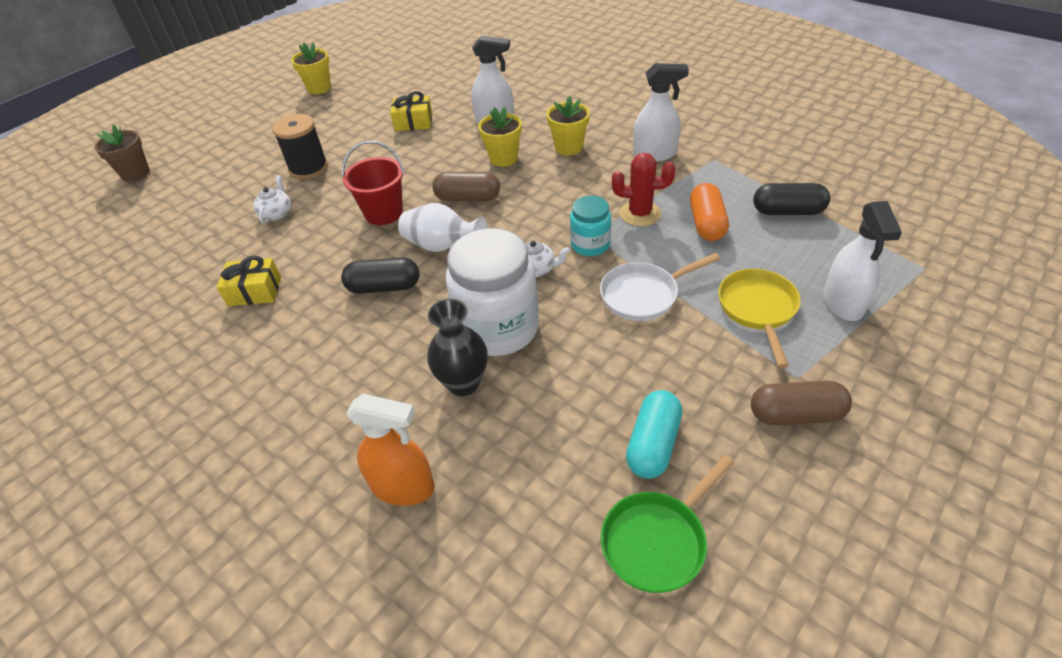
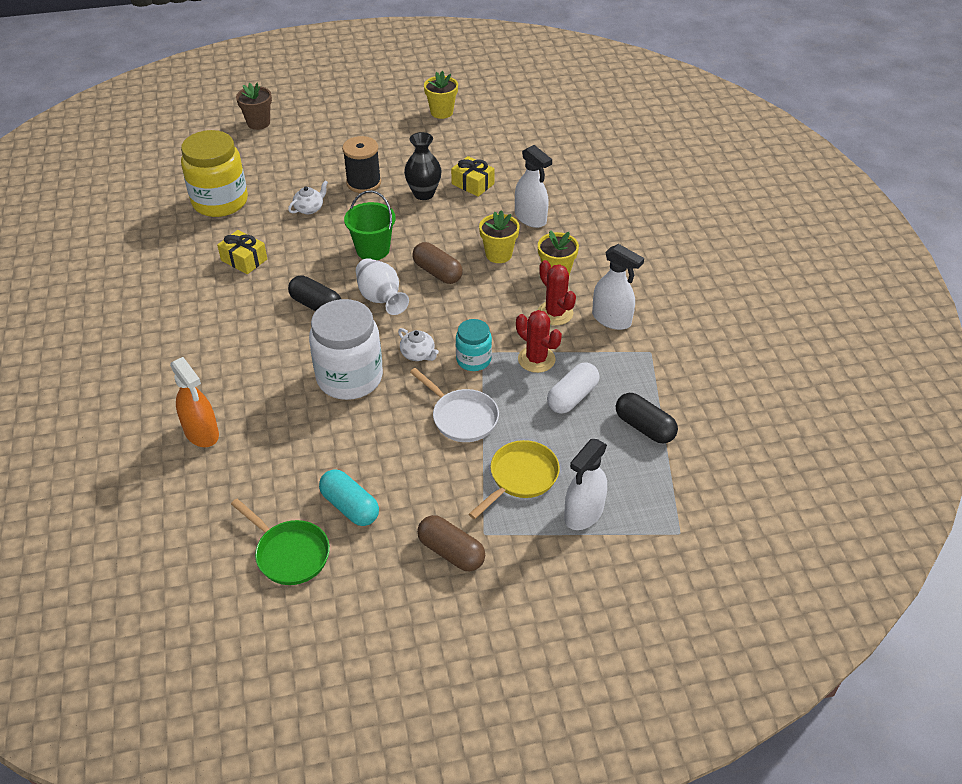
camera: 35 degrees right, 0 degrees up
(165, 256) = (220, 202): none -> yellow jar
(384, 213) = (373, 250): red bucket -> green bucket
(463, 383) = (293, 398): black vase -> black vase (424, 194)
(607, 174) = (555, 313): none -> red cactus
(643, 295) = (462, 417): white pan -> white pan turned 150 degrees counterclockwise
(653, 444) = (350, 507): turquoise capsule -> turquoise capsule turned 75 degrees clockwise
(657, 540) = (289, 554): green pan -> green pan turned 135 degrees counterclockwise
(706, 223) = (572, 397): orange capsule -> white capsule

